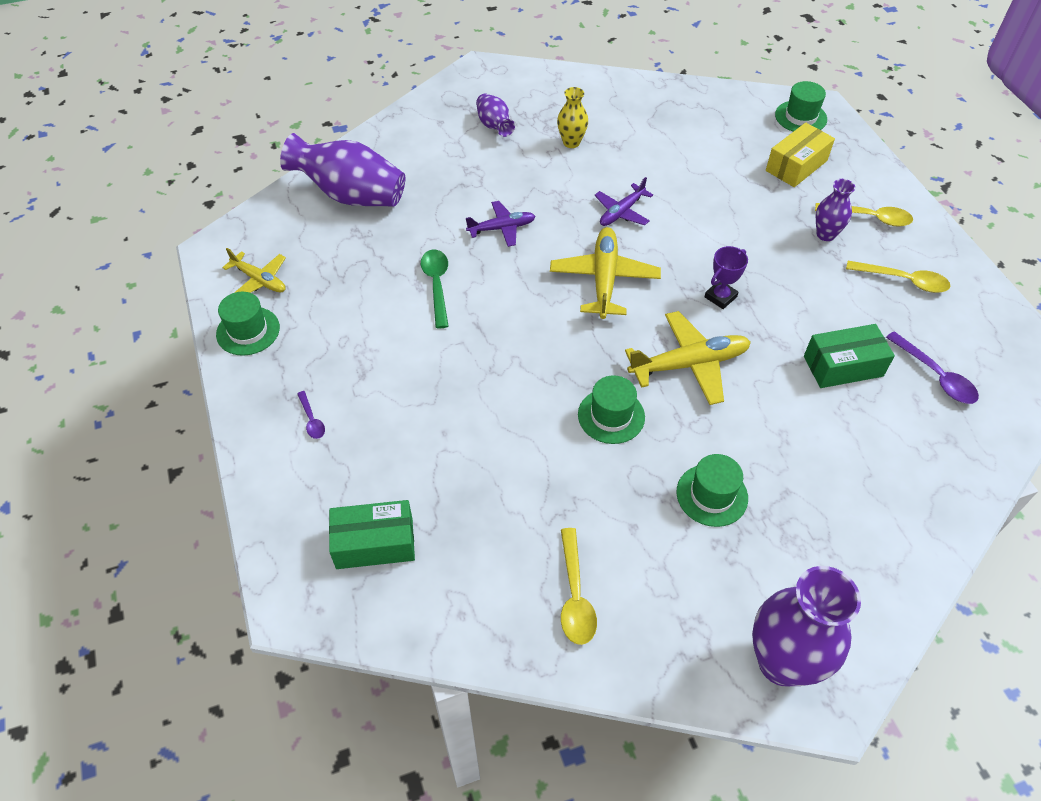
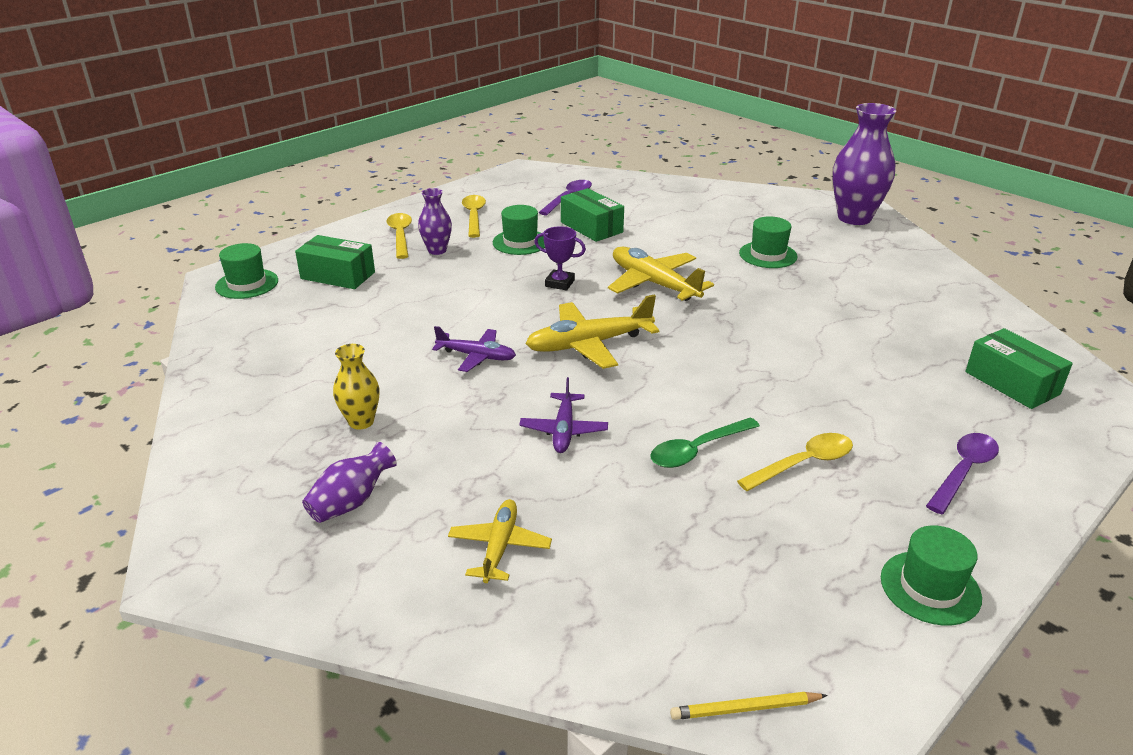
camera: 115 degrees left, 20 degrees down
(251, 219) = (745, 708): none -> yellow pencil
(260, 280) = (846, 623): yellow plane -> yellow plane (499, 547)
(312, 420) = (963, 471): purple spoon -> purple spoon, size x1.75
(351, 195) = (601, 600): purple vase -> none
(502, 228) = (564, 430): purple plane -> purple plane turned 135 degrees counterclockwise
(575, 595) = (915, 287): yellow spoon -> yellow spoon (803, 463)
(611, 416) = (747, 306): green hat -> green hat (520, 242)
(796, 165) = (338, 275): yellow box -> green box

